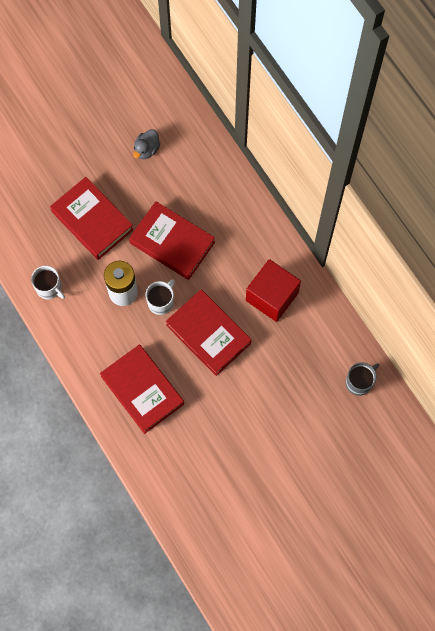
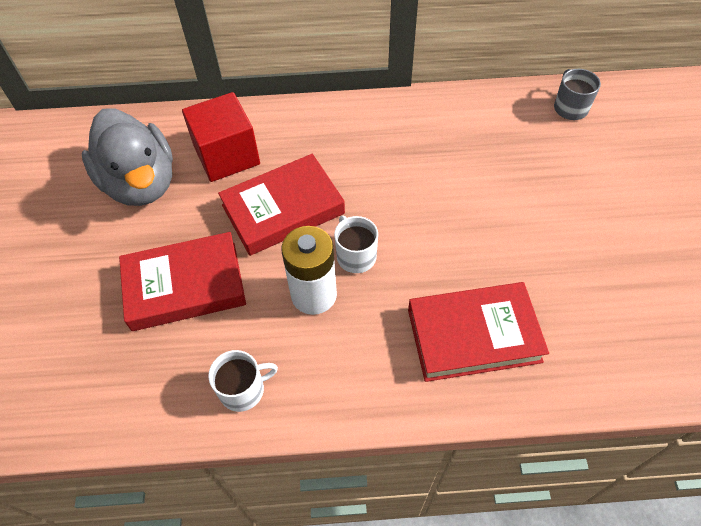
camera: 60 degrees left, 15 degrees down
(146, 149) = (141, 183): grey duck -> grey duck, size x2.29
(208, 334) = (432, 223): red book -> none
(272, 296) = (419, 141): red cube -> red cube (227, 155)

